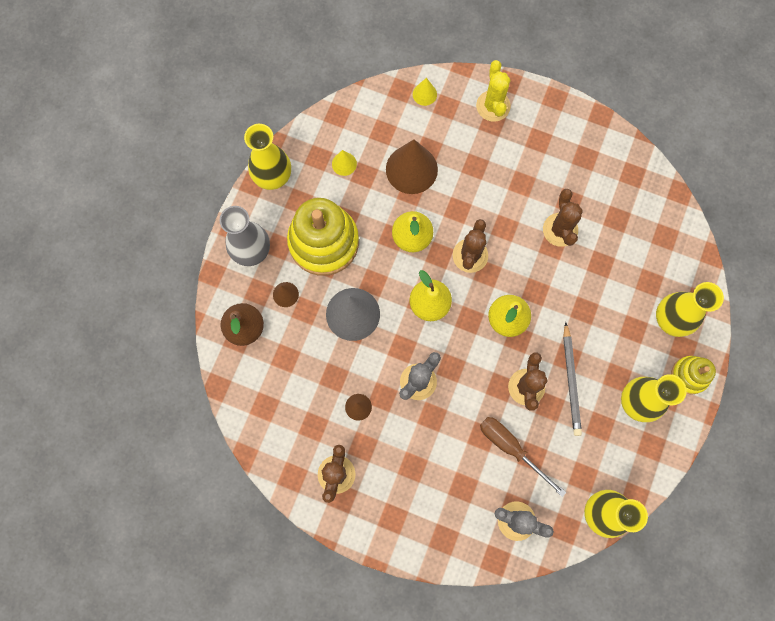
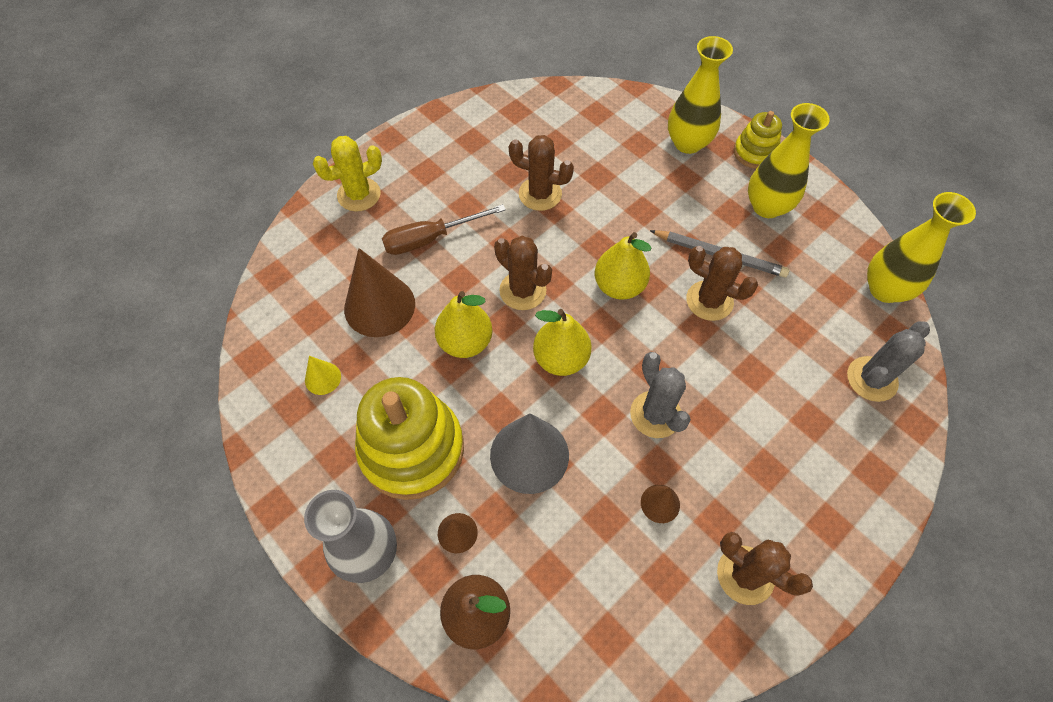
camera: 65 degrees left, 15 degrees down
(273, 176) = (281, 476): yellow vase -> none
(424, 94) = (296, 253): yellow cone -> none
(493, 106) = (359, 195): yellow cactus -> yellow cactus turned 45 degrees counterclockwise
(511, 448) = (779, 347): brown screwdriver -> brown screwdriver (431, 238)

